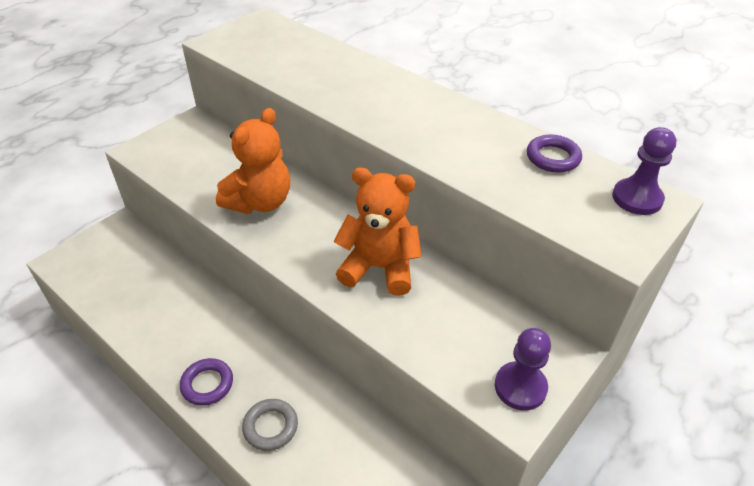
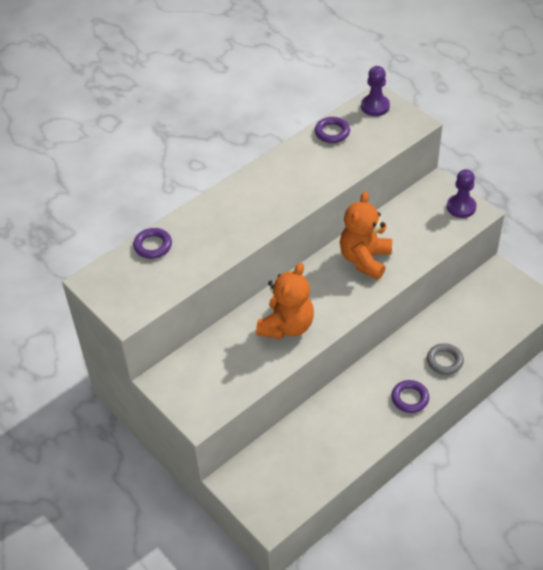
camera: 80 degrees left, 5 degrees up
(260, 202) = (287, 326): orange teddy bear -> orange teddy bear turned 75 degrees clockwise
(312, 45) = (153, 246): none -> purple ring

